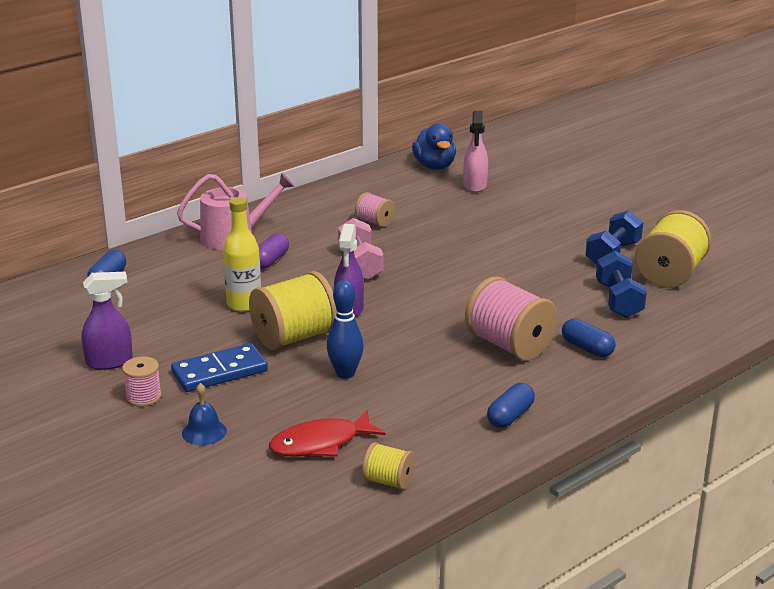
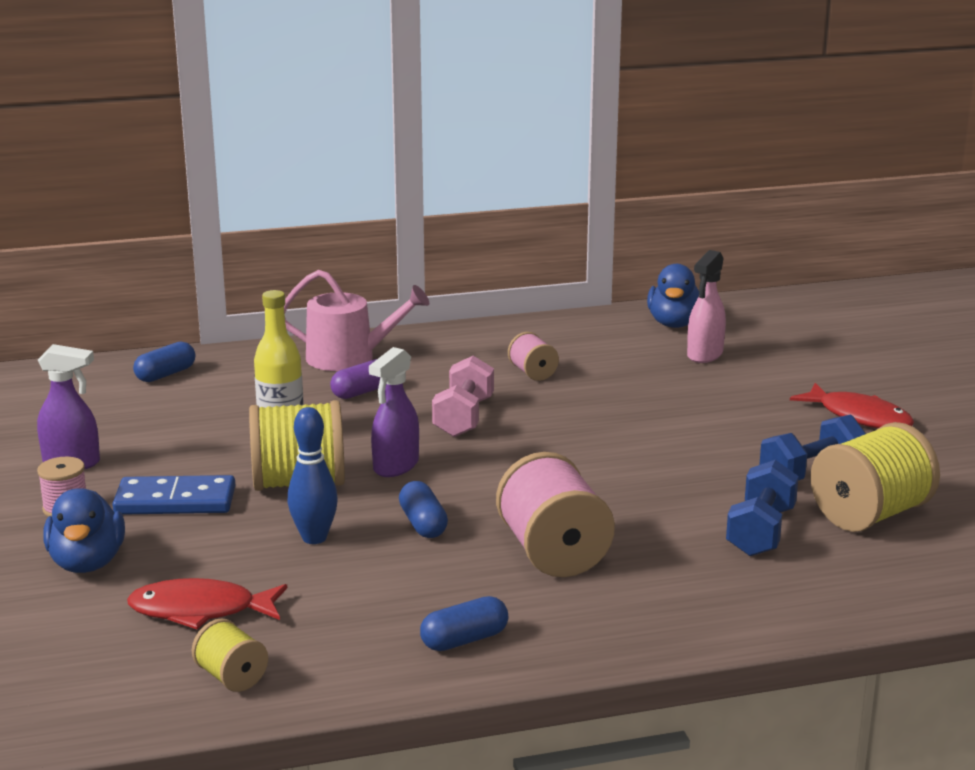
camera: 25 degrees right, 5 degrees down
(204, 432) = (87, 563): blue bell -> blue duck
(587, 348) = (654, 581): blue capsule -> blue capsule (423, 524)
(607, 210) = (859, 417): none -> red fish

